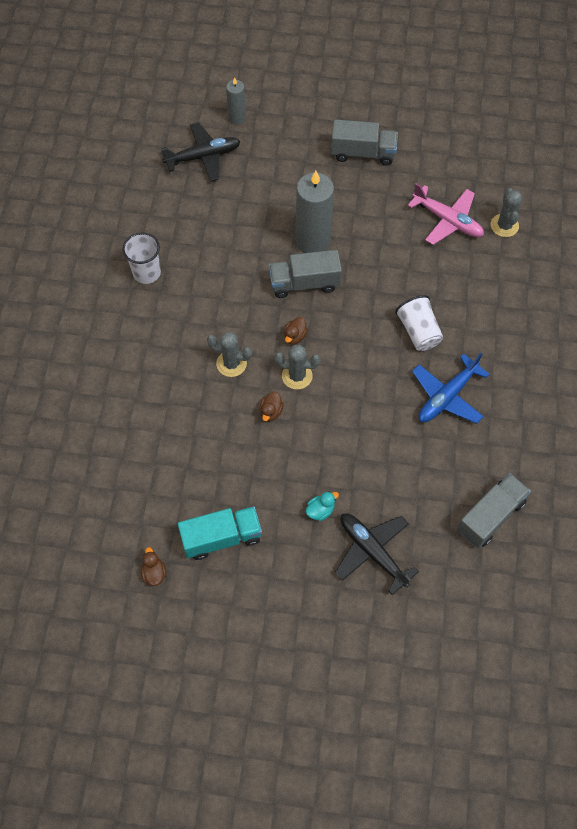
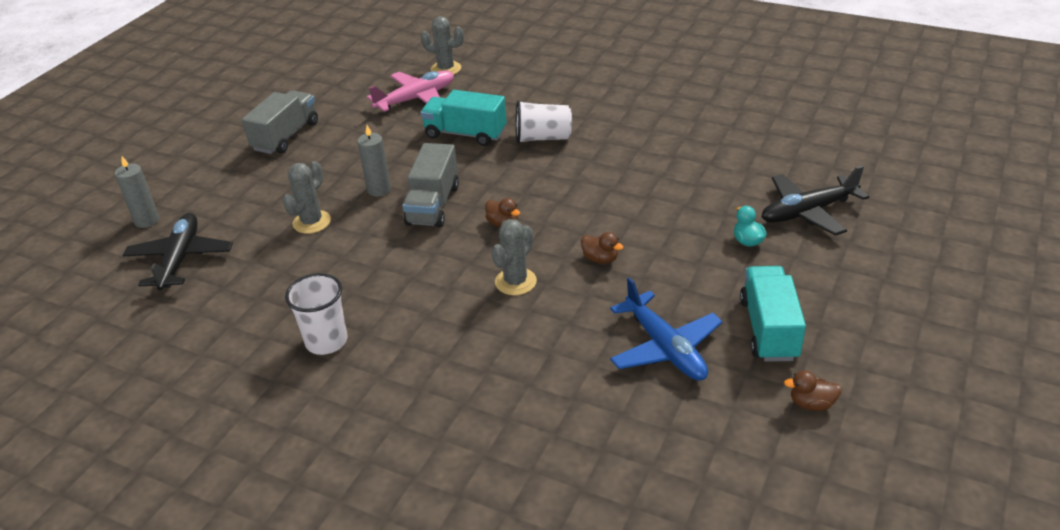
camera: 70 degrees left, 25 degrees down
(297, 376) = (559, 230): grey cactus -> grey cactus (312, 222)
(313, 241) = (379, 189): grey candle -> grey candle, size x0.54
(406, 274) = (465, 134): none -> turquoise truck
(447, 396) = (630, 134): blue plane -> blue plane (665, 348)
(490, 516) = (779, 131): grey truck -> none

